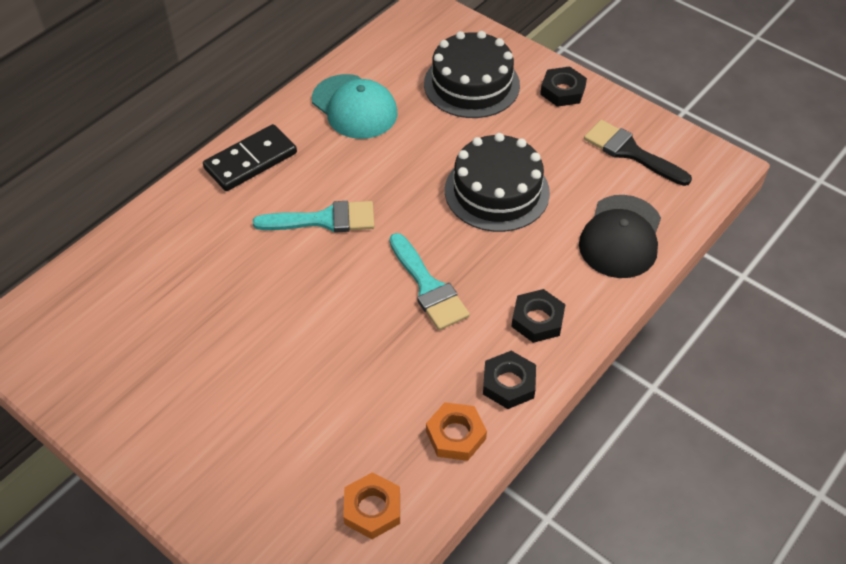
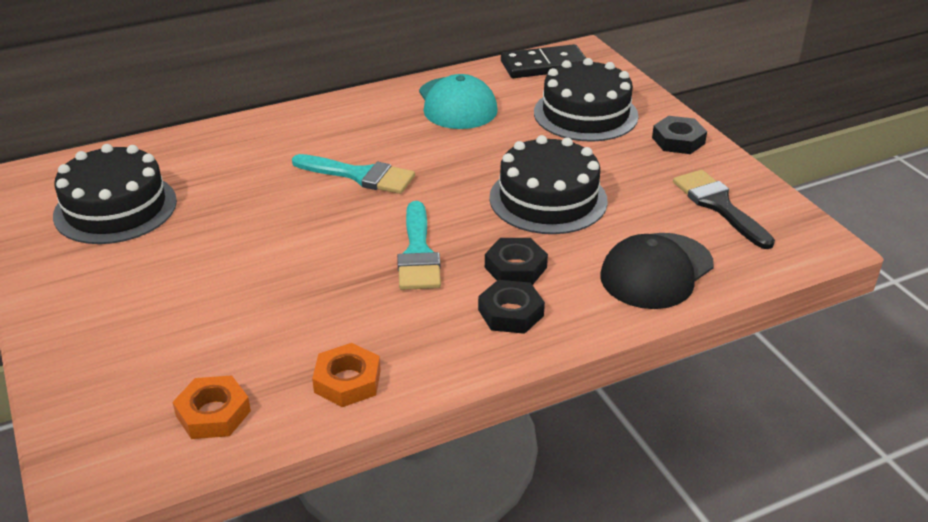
camera: 25 degrees right, 15 degrees down
(126, 335) = (115, 208): none -> black cake
(250, 161) = (330, 117): black domino -> black domino (544, 65)
(508, 383) = (438, 356): black nut -> black nut (515, 267)

